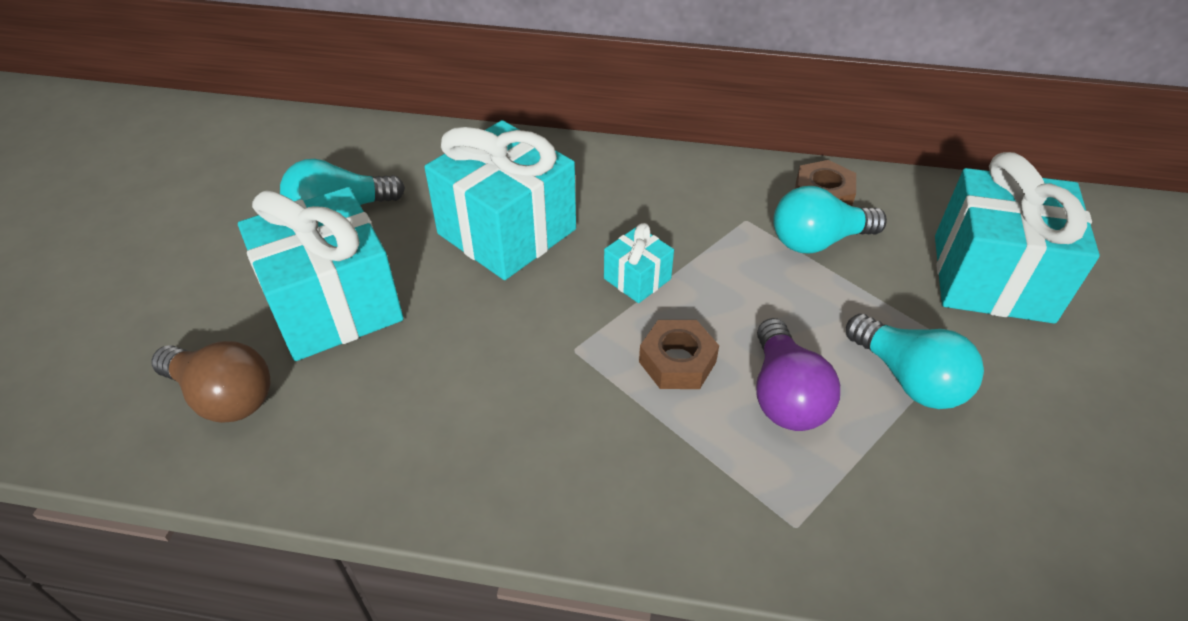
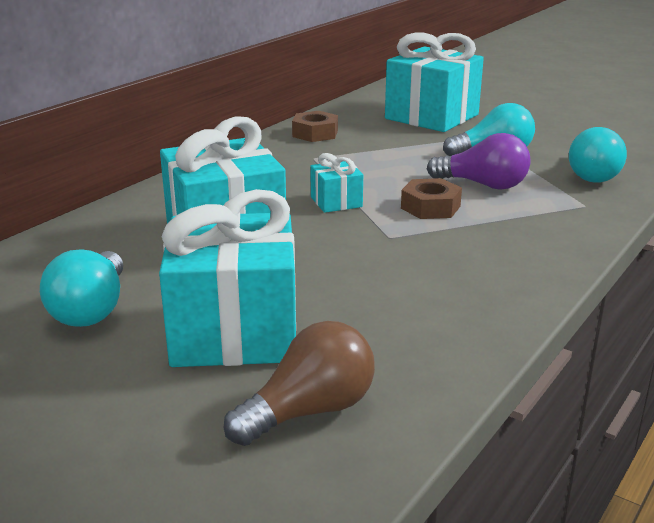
camera: 65 degrees left, 20 degrees down
(818, 241) = (356, 145): turquoise light bulb -> turquoise light bulb (591, 174)

